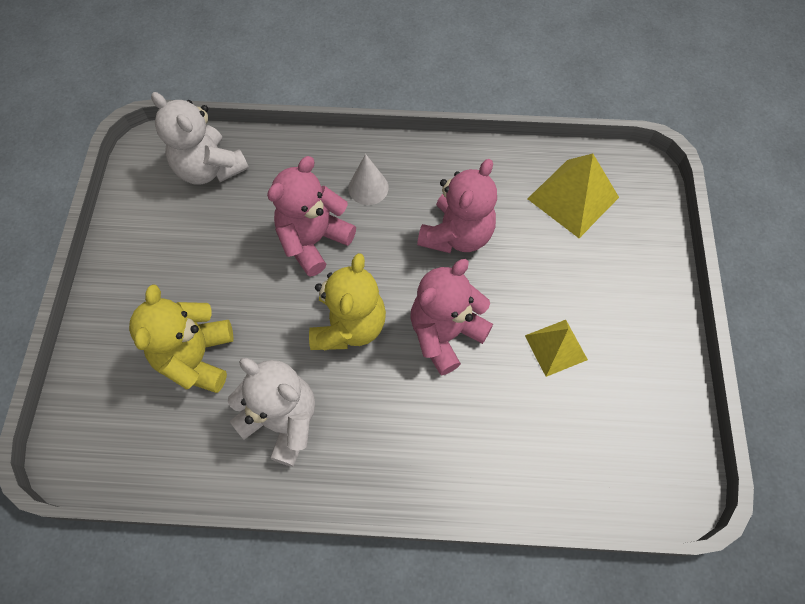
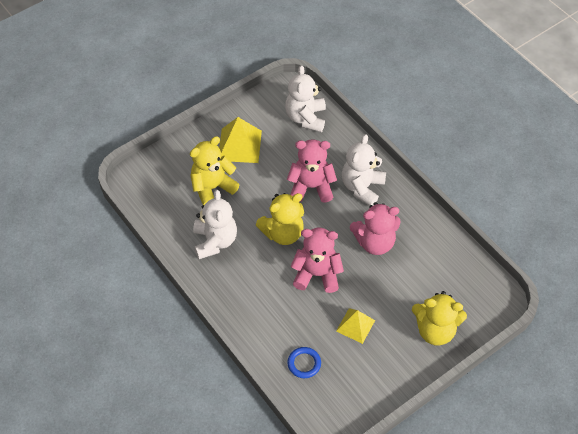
camera: 50 degrees right, 10 degrees down
(368, 187) = (362, 187): white cone -> white teddy bear
(564, 454) = (304, 363): none -> blue ring
(573, 198) = (450, 279): yellow pyramid -> yellow pyramid (239, 145)
(630, 266) = (435, 330): none -> yellow teddy bear

